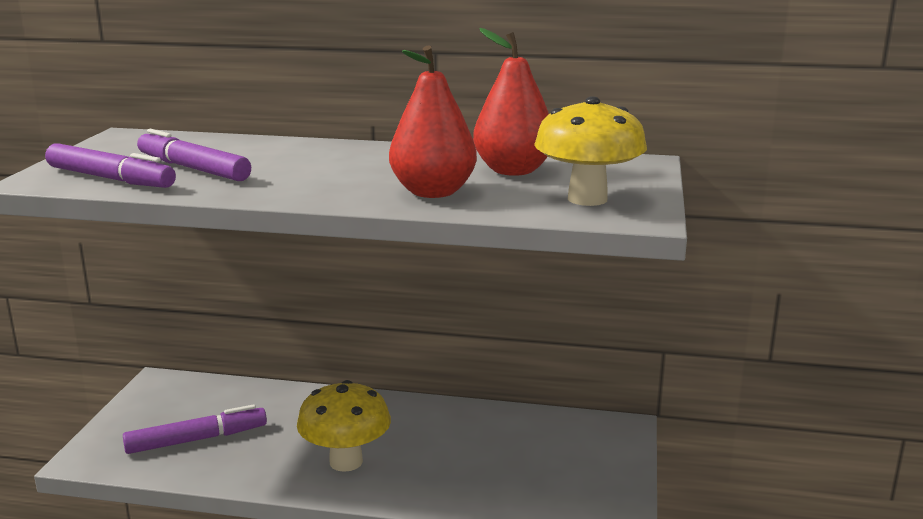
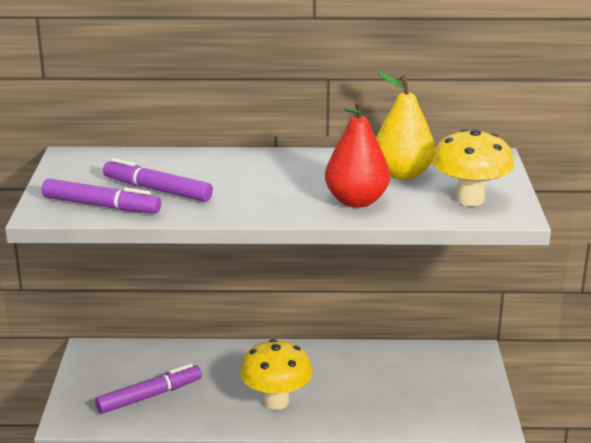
camera: 10 degrees left, 5 degrees up
(513, 171) = (403, 174): red pear -> yellow pear

